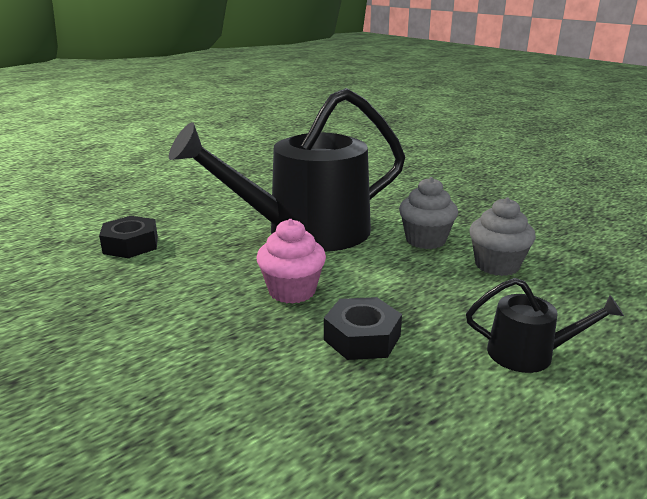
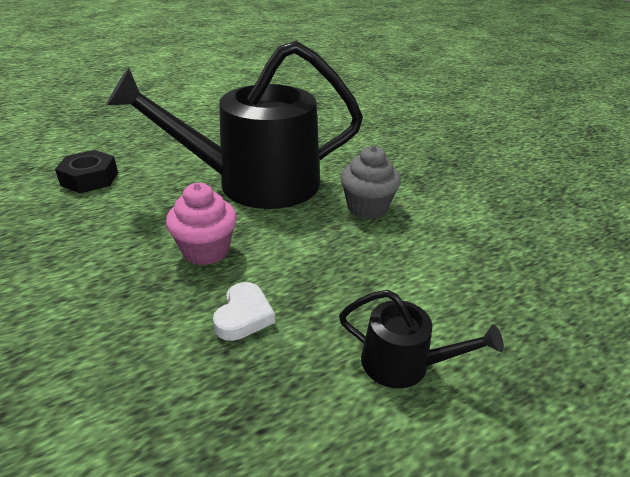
camera: 10 degrees right, 10 degrees up
(362, 338) = (243, 316): black nut -> white heart
(497, 265) = (425, 247): grey cupcake -> none

